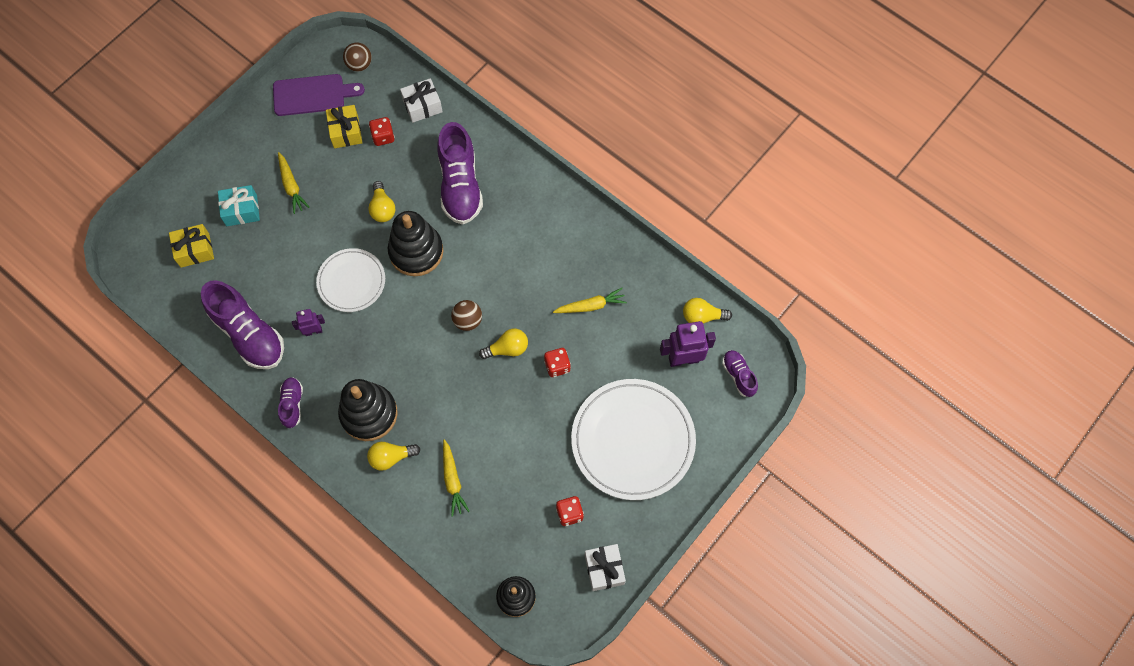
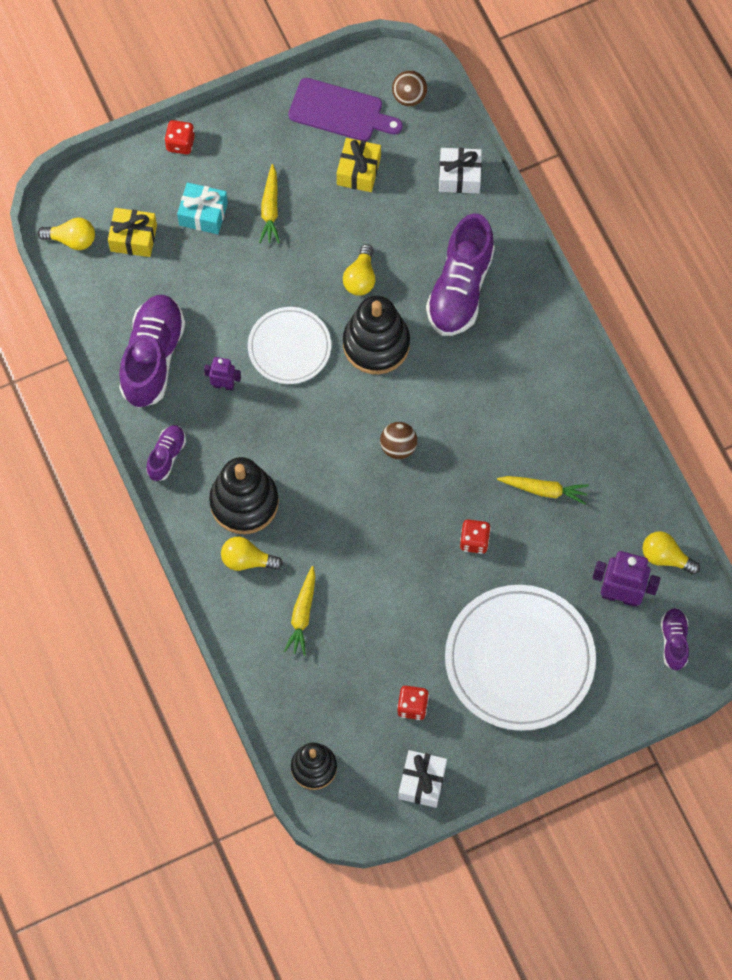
camera: 25 degrees right, 0 degrees up
(249, 334) = (153, 358): purple shoe -> purple shoe turned 150 degrees counterclockwise
(383, 137) = (398, 194): red dice -> red dice (180, 143)
(507, 349) = (428, 497): yellow light bulb -> yellow light bulb (71, 239)

